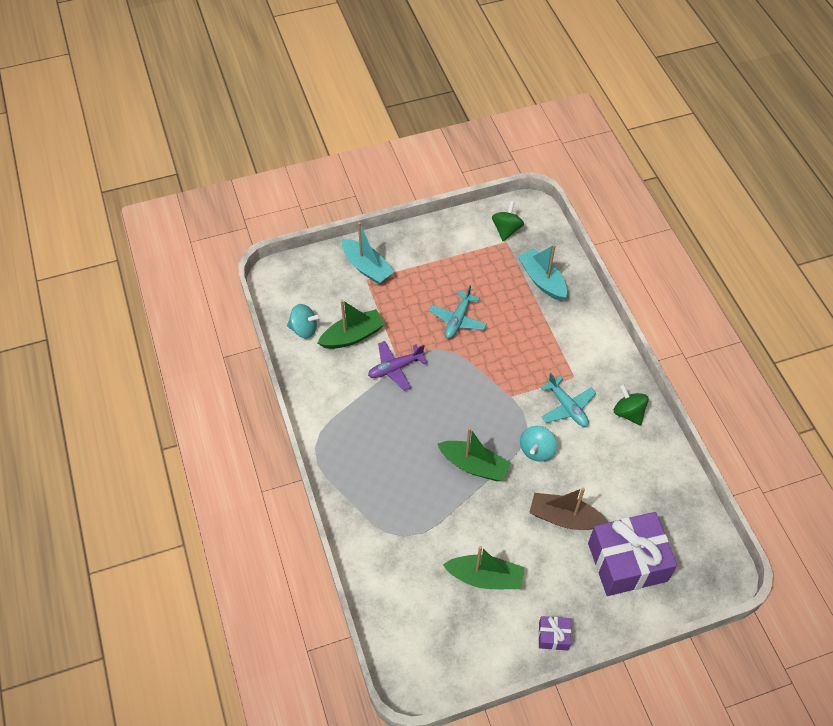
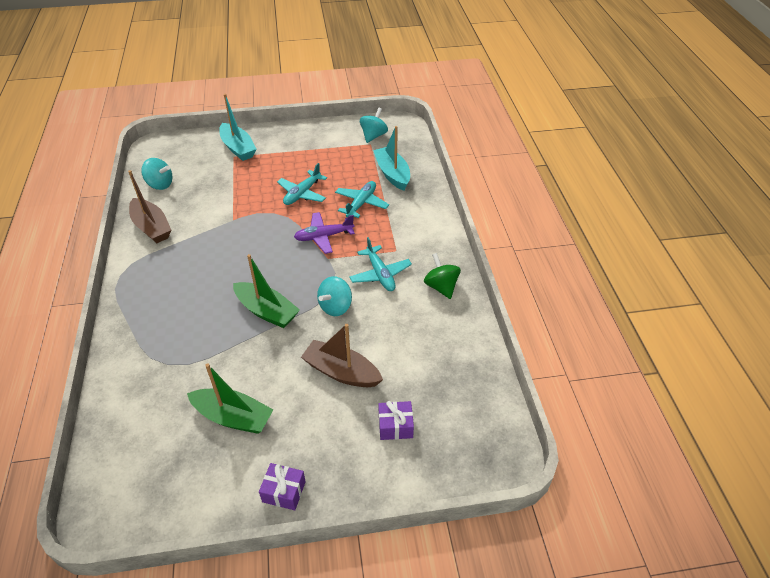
camera: 10 degrees right, 10 degrees down
(320, 385) = (151, 227): none -> brown boat
(353, 336) = (201, 194): green boat -> none
(395, 368) = (227, 223): purple plane -> purple plane (324, 237)
(506, 230) = (373, 136): green spinning top -> turquoise spinning top
(522, 324) = (361, 203): none -> turquoise plane
(627, 562) = (395, 426): purple gift -> purple gift, size x0.44

